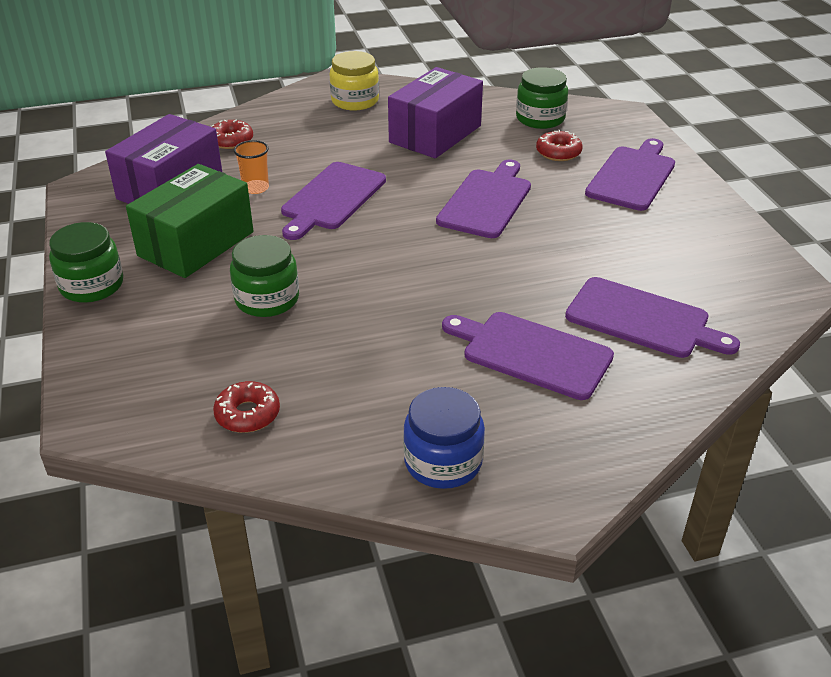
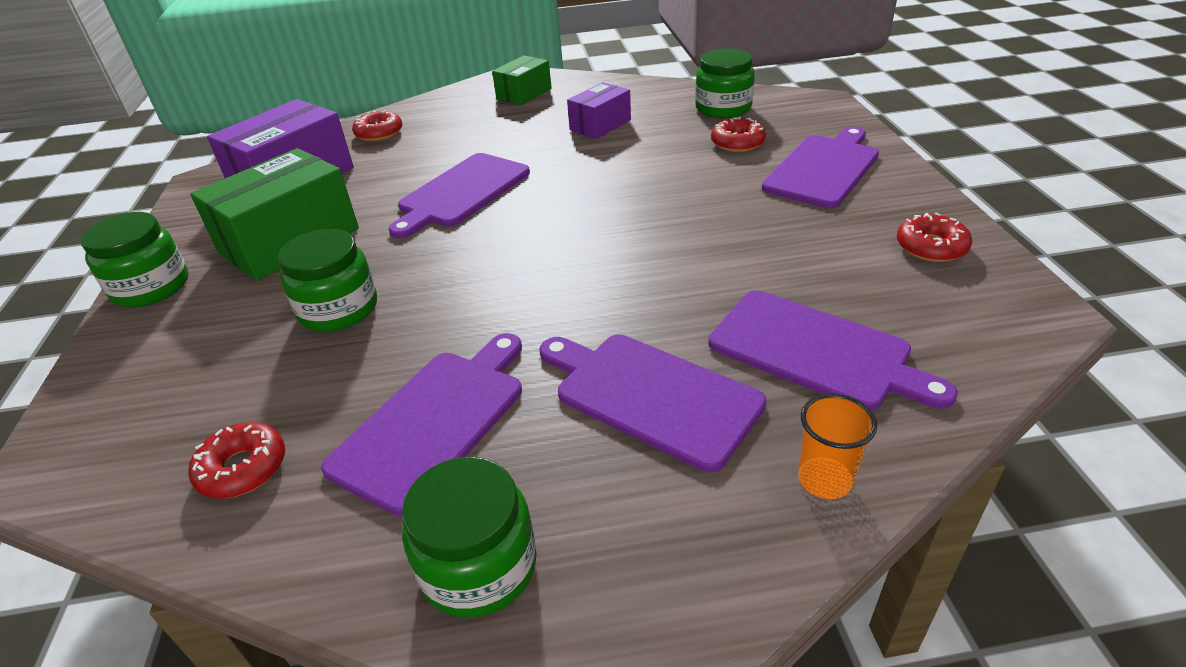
camera: 10 degrees right, 0 degrees up
(255, 188) = (383, 181): orange cup -> orange cup (824, 480)
(355, 101) = (524, 94): yellow jar -> green box
(435, 134) = (600, 125): purple box -> purple box, size x0.57
(443, 462) = (478, 566): blue jar -> green jar
(486, 201) = (639, 196): purple cutting board -> purple cutting board (434, 421)
(719, 241) = (931, 247): none -> red donut

